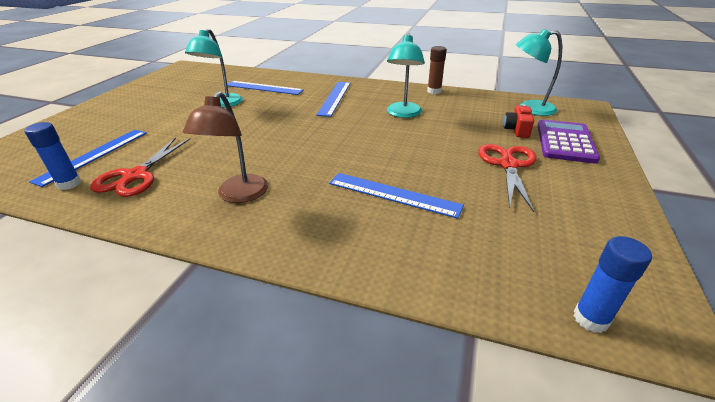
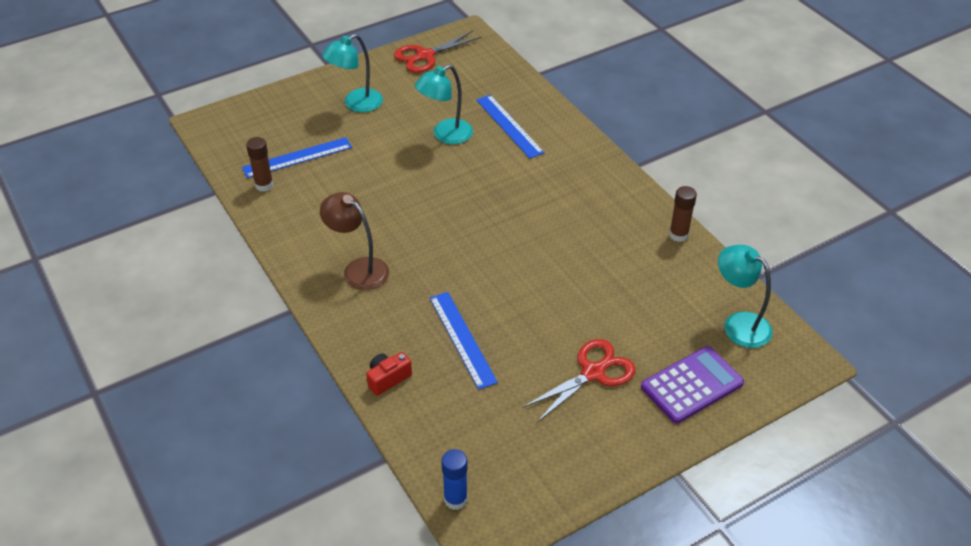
camera: 40 degrees right, 10 degrees up
(69, 184) = (264, 185): blue glue stick -> brown glue stick
(136, 176) = (309, 202): red scissors -> red scissors (425, 56)
(238, 195) = (358, 269): brown lamp -> brown lamp turned 75 degrees clockwise
(334, 98) = (559, 185): blue ruler -> none
(403, 114) = (594, 252): turquoise lamp -> turquoise lamp (356, 104)
(517, 130) = (671, 342): red camera -> red camera (388, 378)

